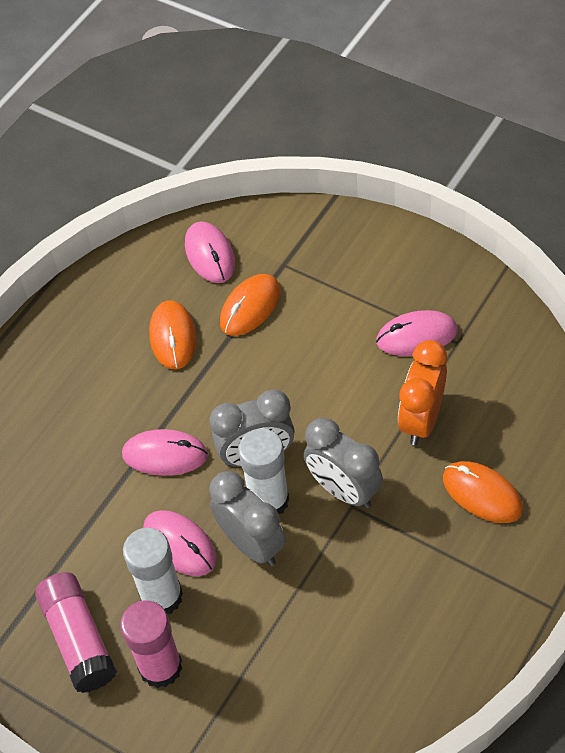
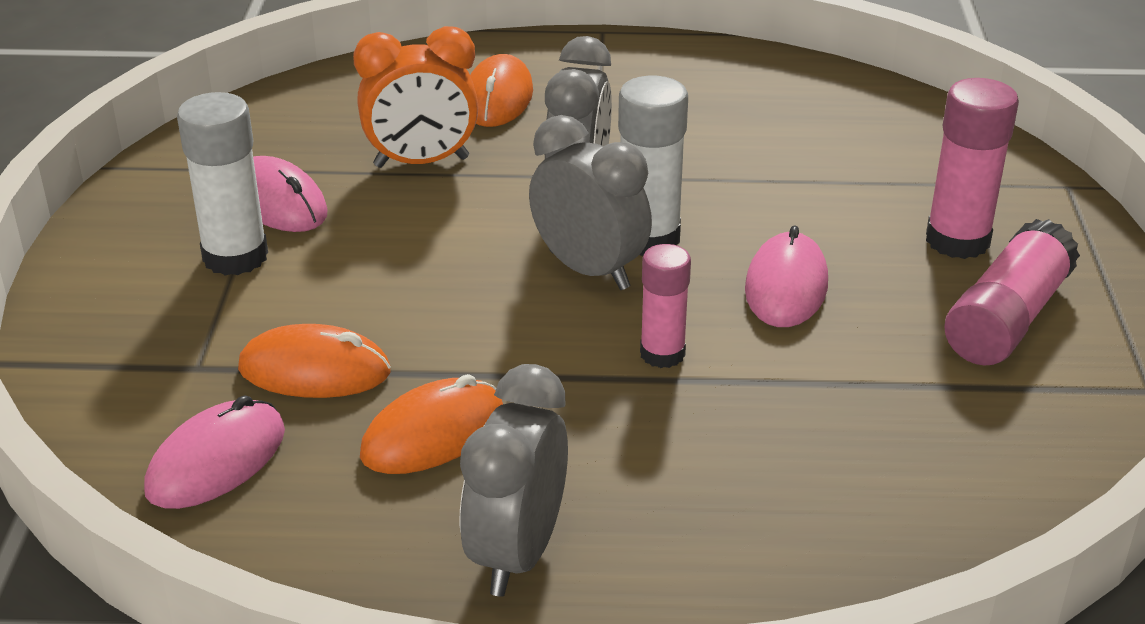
camera: 125 degrees left, 20 degrees down
(161, 596) = (872, 274): white glue stick -> white glue stick (235, 257)
(165, 455) = (662, 354): pink mouse -> pink glue stick
(251, 544) = (724, 230): grey clock -> grey clock (517, 554)

